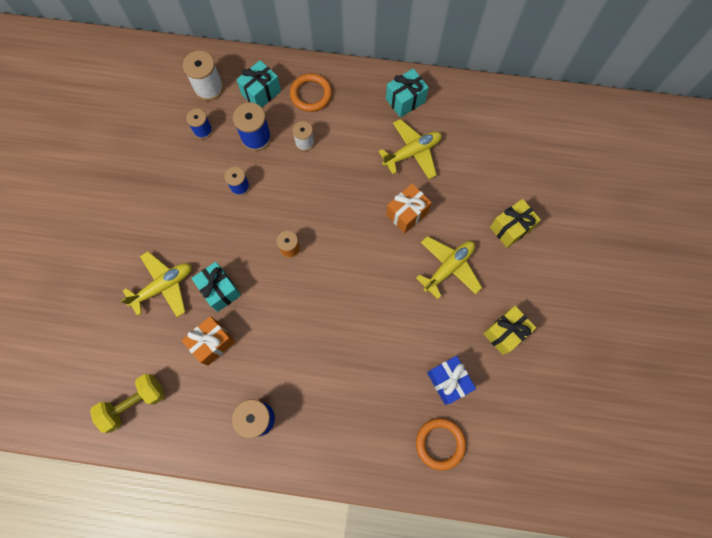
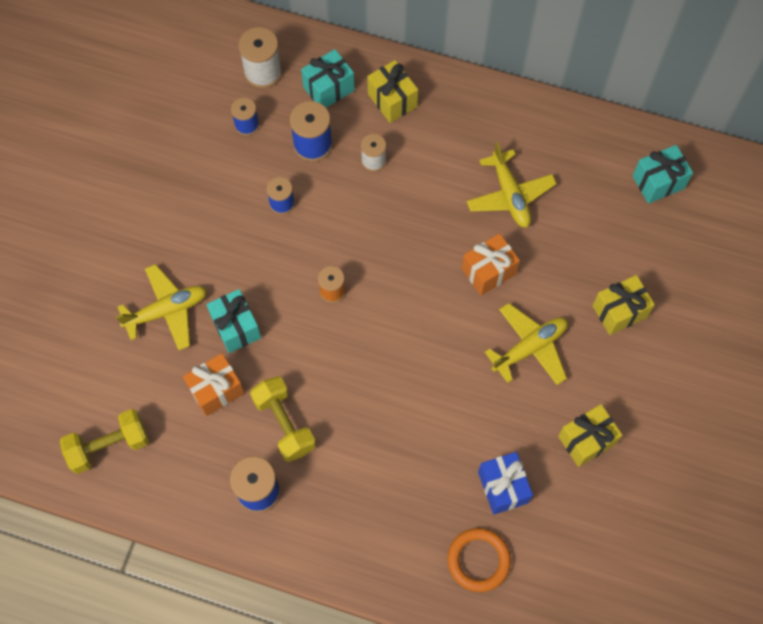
camera: 10 degrees right, 5 degrees down
(270, 361) = (284, 424): none -> yellow dumbbell
(311, 94) = (392, 100): orange ring -> yellow gift
(405, 100) = (513, 127): turquoise gift -> turquoise gift (658, 182)
(412, 152) = (510, 195): yellow plane -> yellow plane turned 90 degrees clockwise

